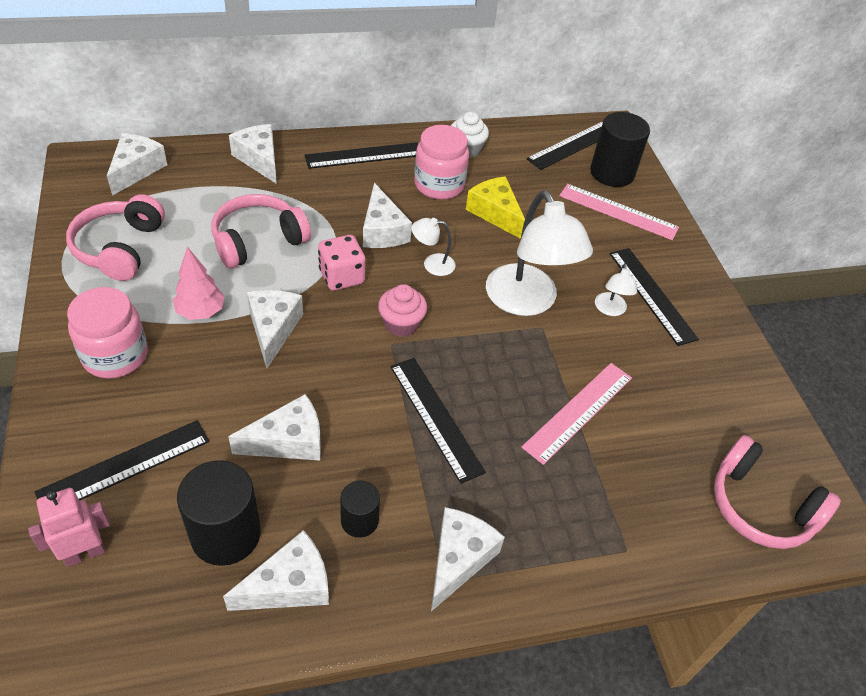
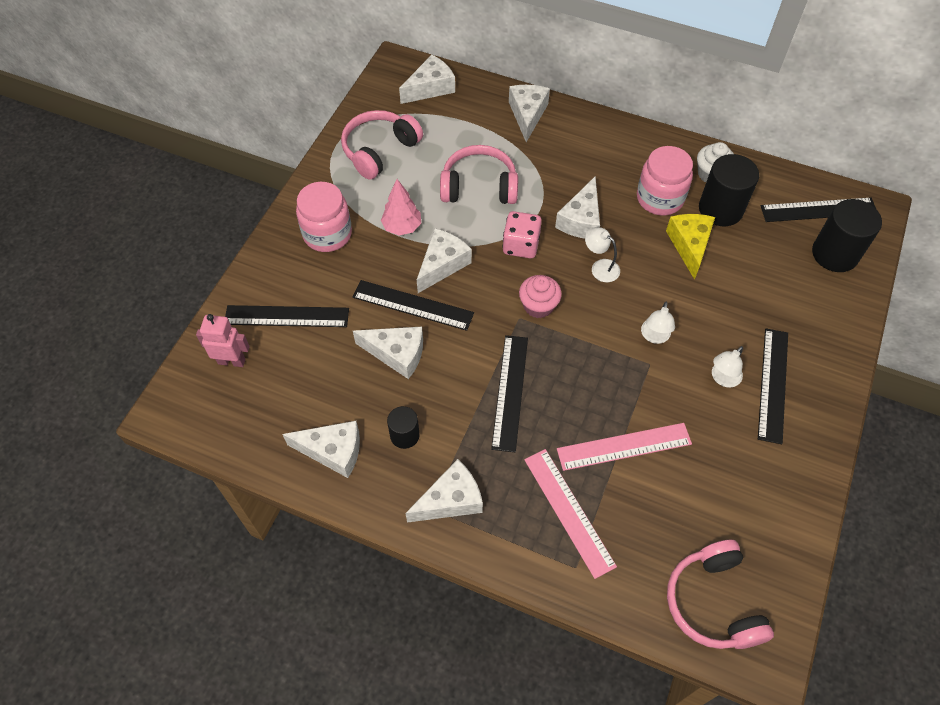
camera: 40 degrees right, 10 degrees up
(226, 534) = (317, 396): black cylinder -> black cylinder (720, 209)
(364, 155) = (615, 144): black ruler -> black ruler (413, 305)
(527, 302) = (654, 336): white lamp -> white lamp, size x0.45
(618, 212) = (807, 294): pink ruler -> pink ruler (568, 512)

